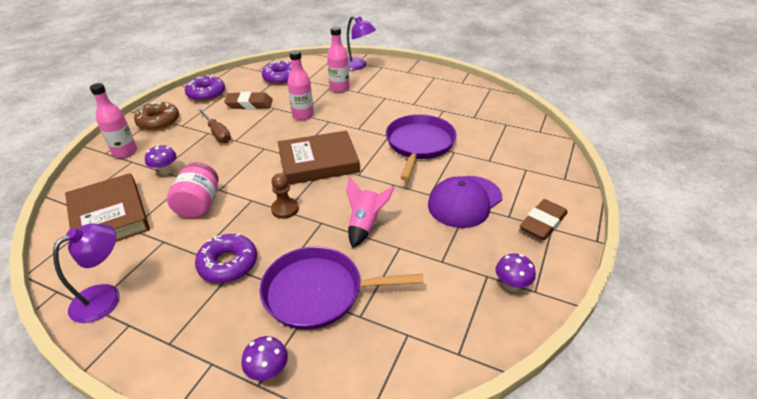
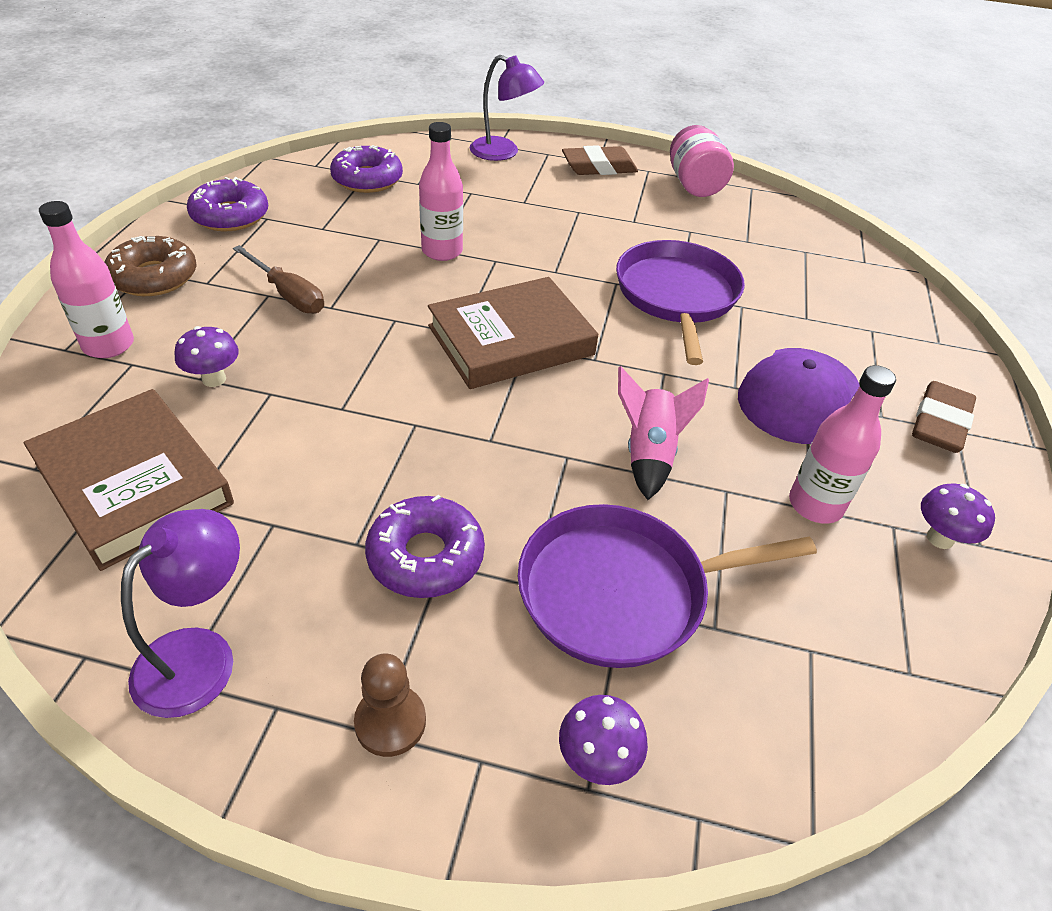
camera: 15 degrees left, 5 degrees up
(199, 205) = (314, 443): pink jar -> pink jar (694, 185)
(249, 104) = (327, 233): brown eraser -> brown eraser (599, 167)
(285, 209) = (488, 436): brown pawn -> brown pawn (390, 722)
(339, 88) = (488, 197): pink bottle -> pink bottle (815, 505)

